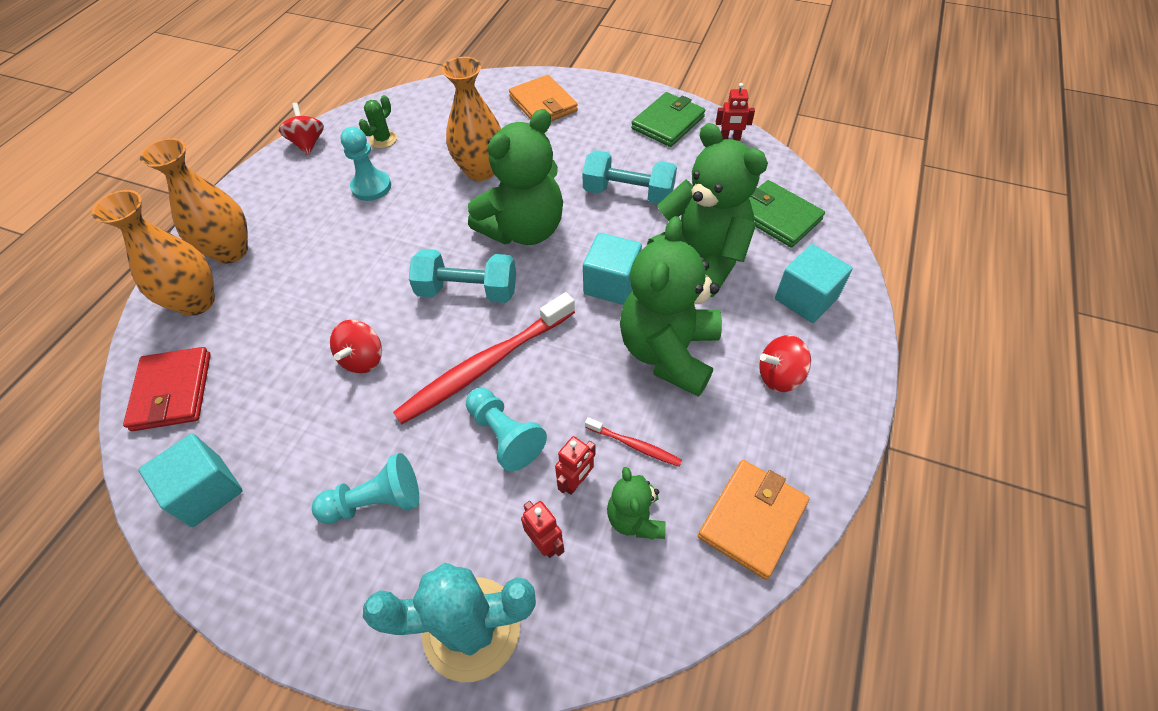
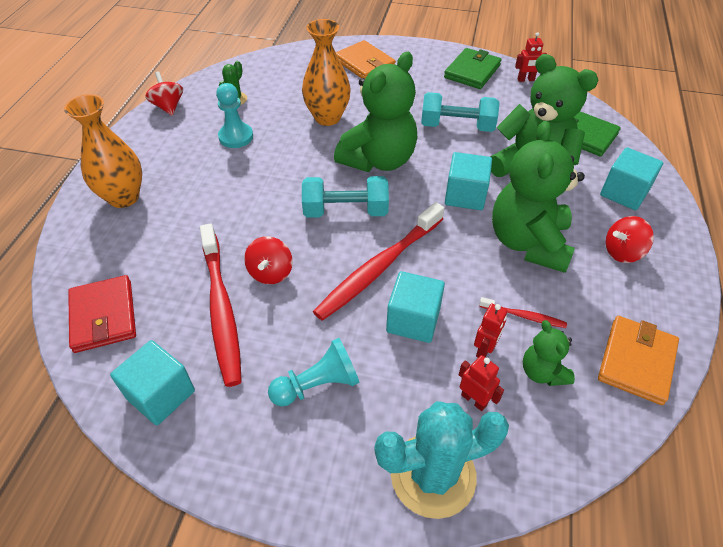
camera: 10 degrees left, 5 degrees down
(196, 302) = (104, 241): orange vase -> none
(297, 397) = (221, 309): none -> red toothbrush
(505, 435) = (413, 320): turquoise pawn -> turquoise cube

